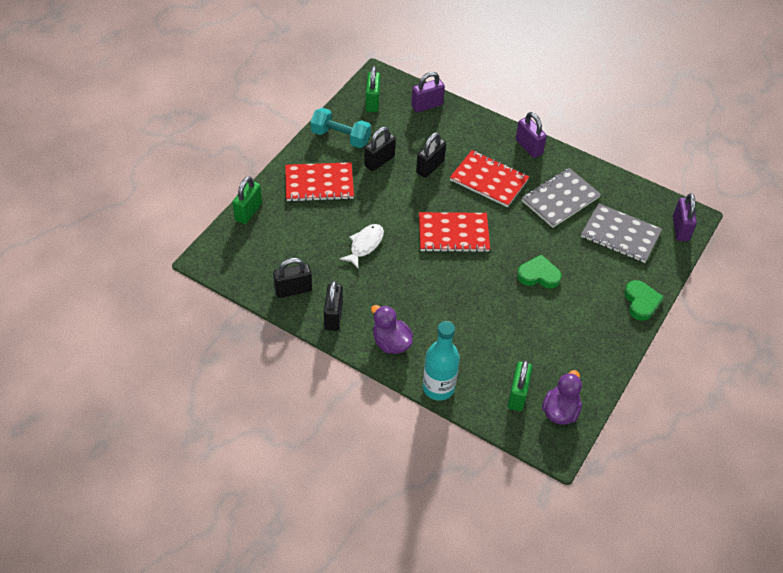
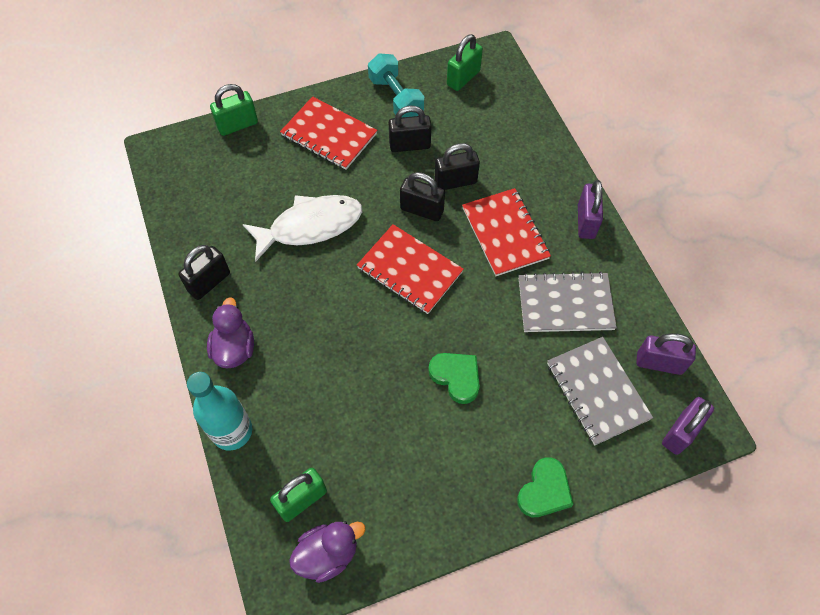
camera: 40 degrees right, 10 degrees up
(293, 290) = (200, 230): black padlock -> black padlock (422, 210)
(365, 245) = (310, 226): white fish -> white fish, size x1.65
(427, 105) = (516, 112): purple padlock -> purple padlock (659, 363)

